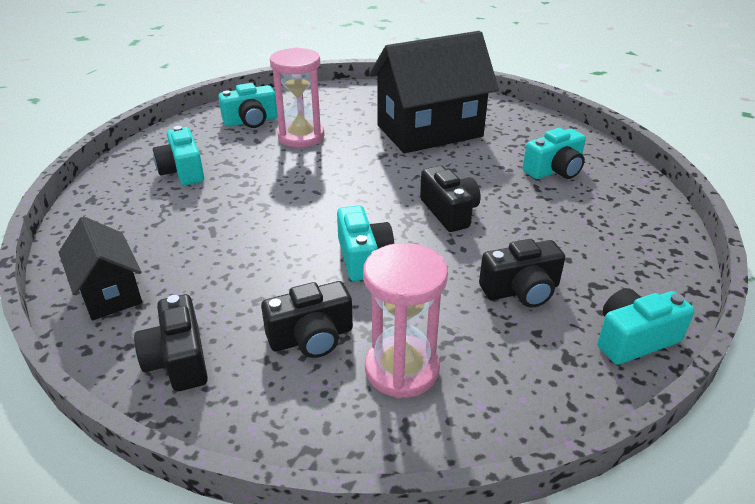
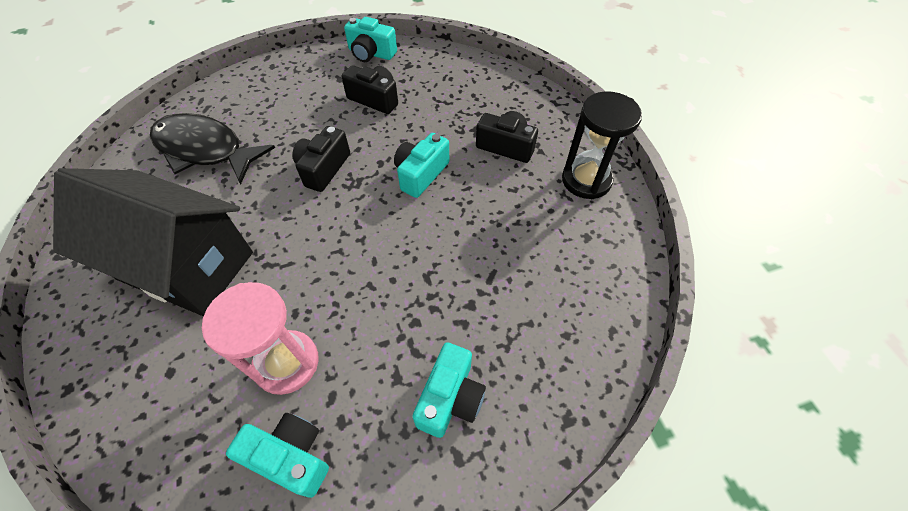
camera: 135 degrees left, 20 degrees up
(109, 292) = (604, 264): black house -> none
(178, 360) = (586, 180): black camera -> black hourglass
(402, 369) = (482, 105): pink hourglass -> none
(554, 170) = (205, 150): turquoise camera -> black fish

